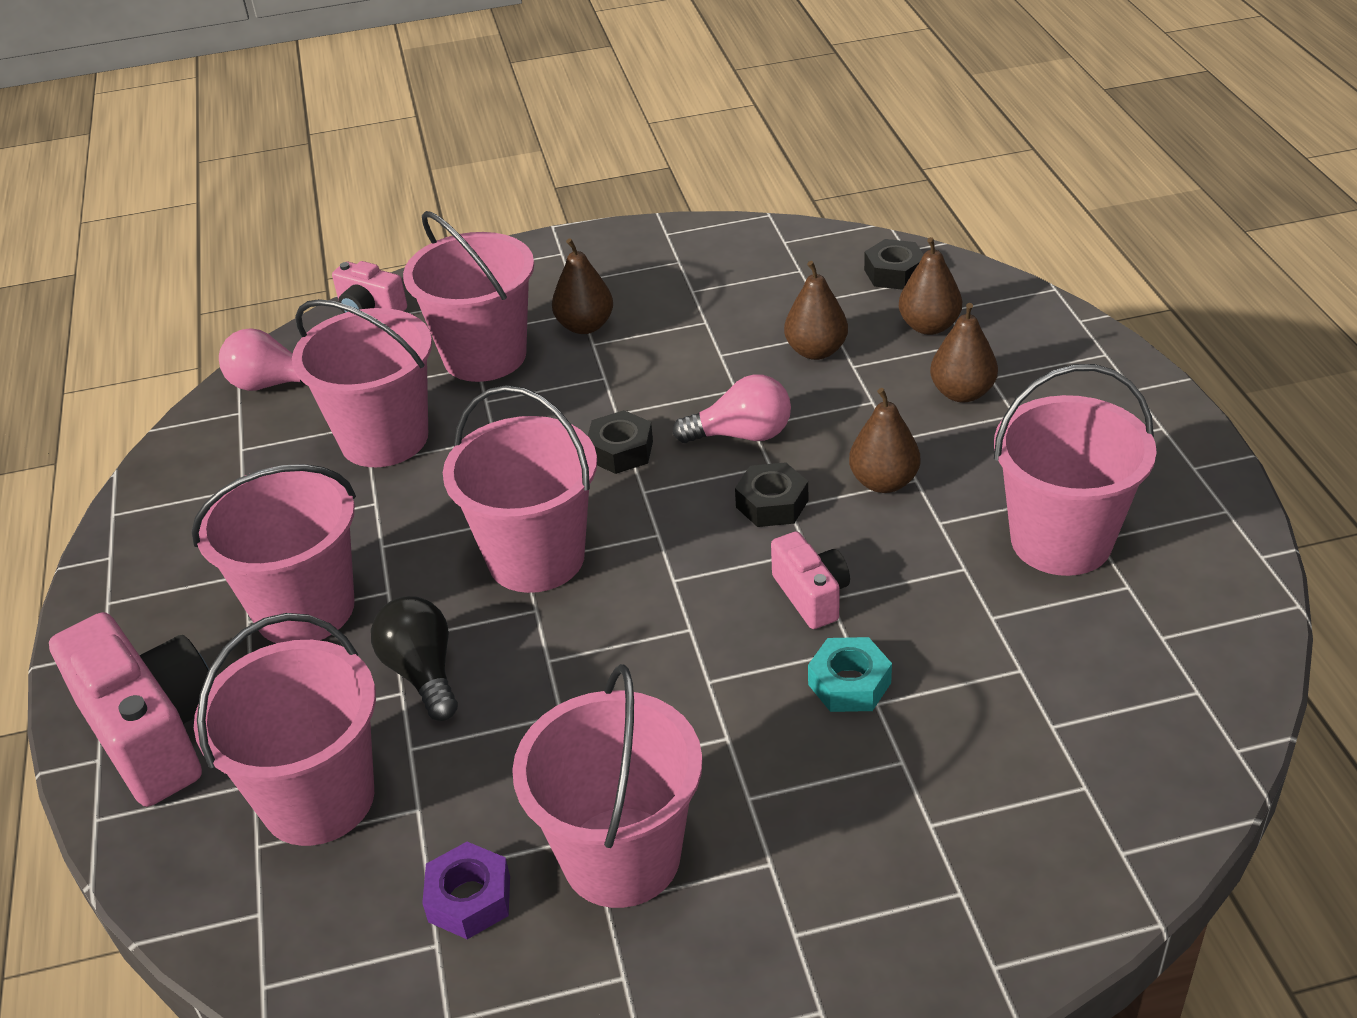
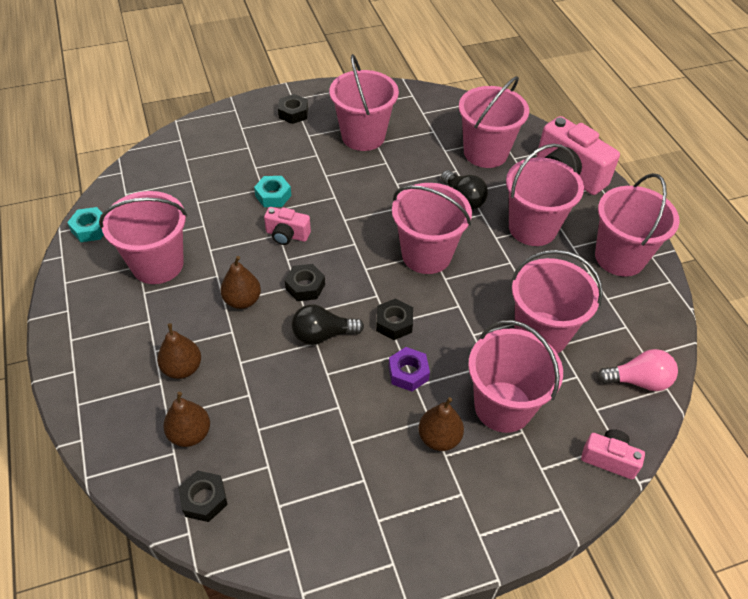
camera: 170 degrees right, 10 degrees up
(171, 553) = (619, 257): none -> pink bucket
(469, 899) = (415, 124): purple nut -> purple nut (408, 373)
(742, 435) = (322, 335): pink light bulb -> black light bulb
(811, 595) = (287, 235): pink camera -> pink camera turned 45 degrees counterclockwise
(816, 351) = (272, 409): brown pear -> none
(816, 947) = (293, 113): none -> black nut
(1234, 609) = (90, 229): none -> turquoise nut

